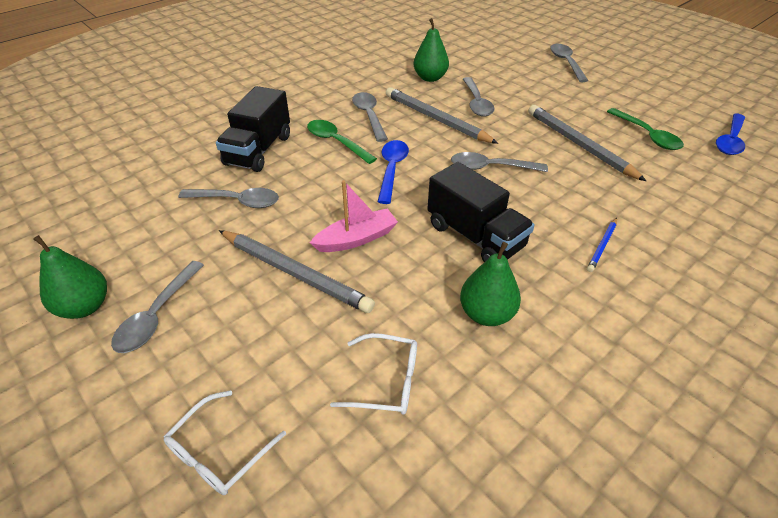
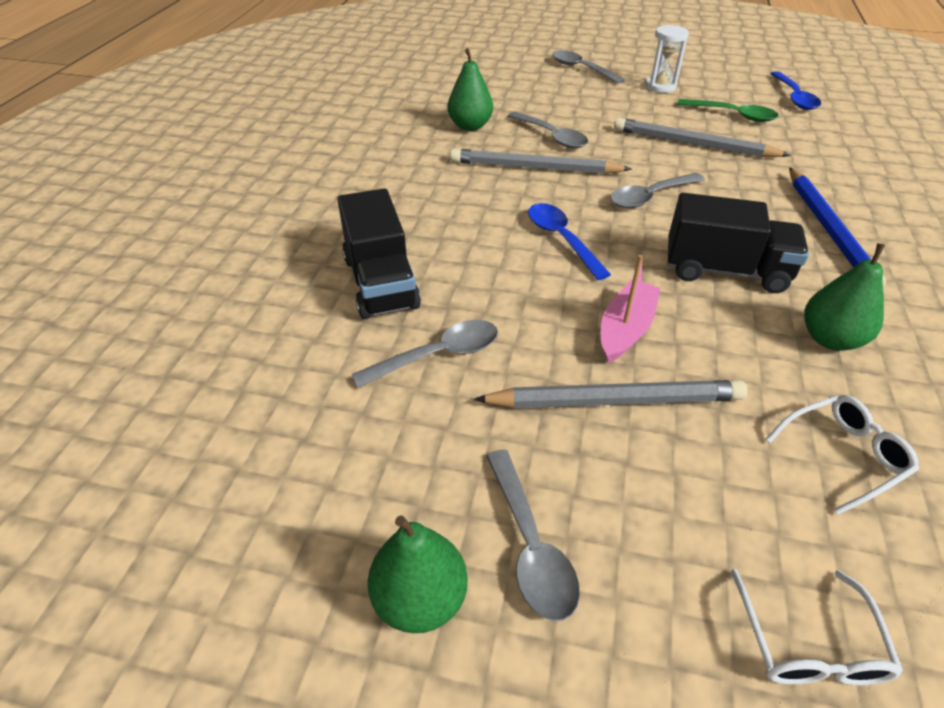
camera: 35 degrees left, 0 degrees up
(336, 142) = (461, 234): green spoon -> none
(369, 116) = (459, 191): grey spoon -> none
(602, 246) = (828, 229): blue pencil -> blue pencil, size x2.08
(614, 94) = (660, 86): none -> white hourglass

